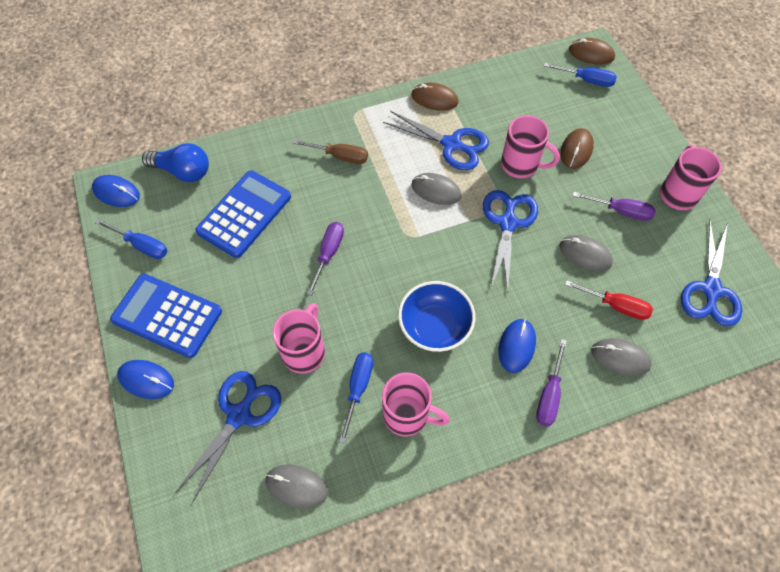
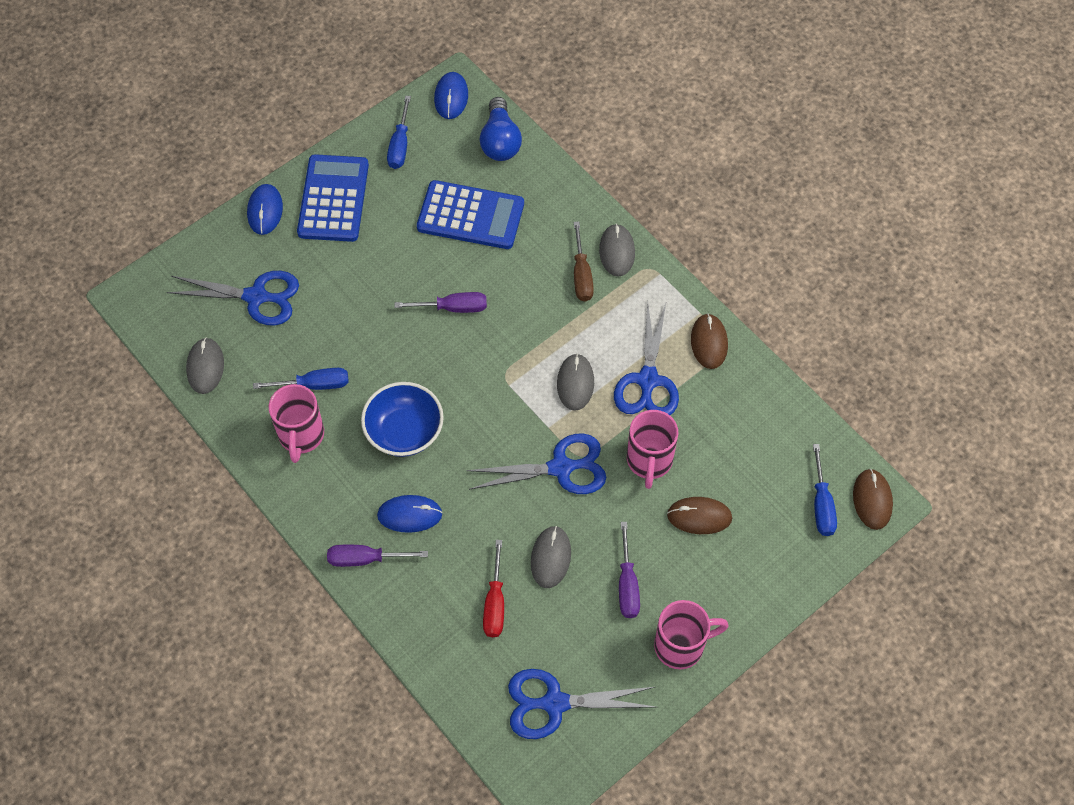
camera: 70 degrees right, 0 degrees up
(304, 351) = (336, 326): pink mug -> none
(620, 358) = (432, 620): grey mouse -> grey mouse (617, 251)

